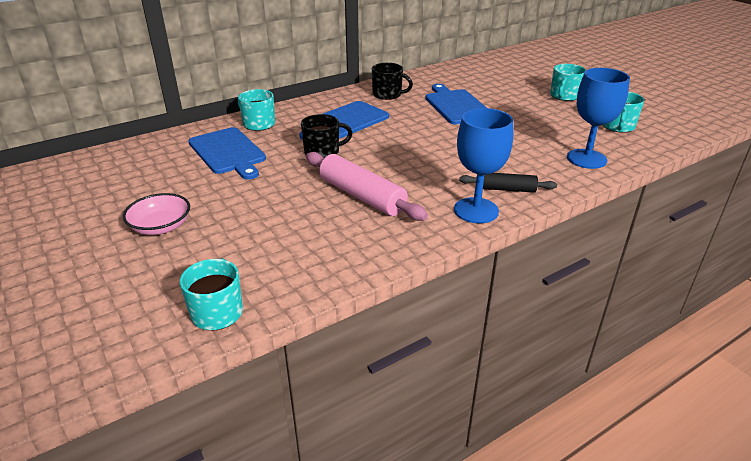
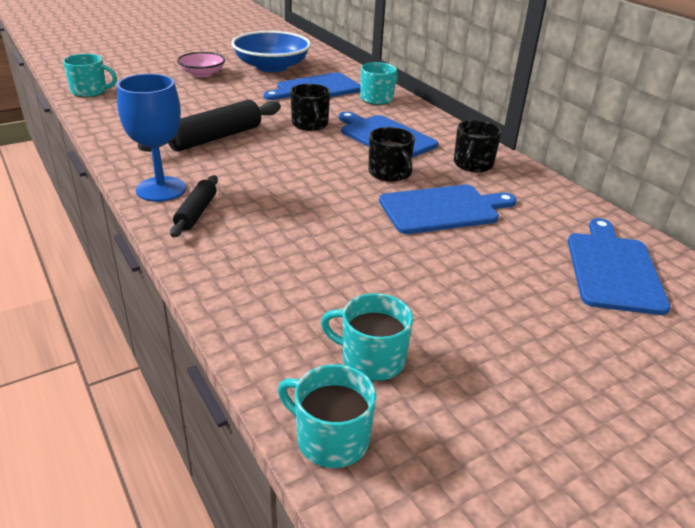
camera: 90 degrees right, 0 degrees up
(147, 181) = (272, 67): none -> blue bowl
(362, 196) = (215, 138): pink rolling pin -> black rolling pin
(411, 120) = (389, 173): none -> black mug
(499, 72) = (613, 269): none -> blue cutting board
(564, 96) = (511, 324): turquoise mug -> turquoise mug (331, 439)
(586, 159) = (255, 291): blue goblet -> none

